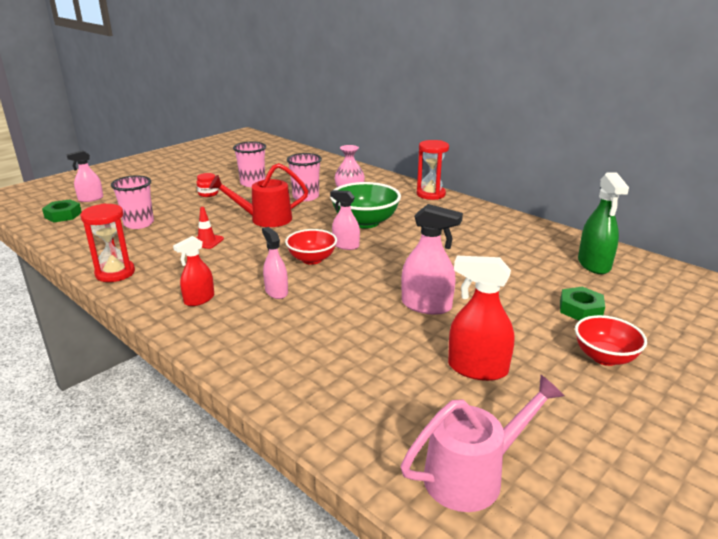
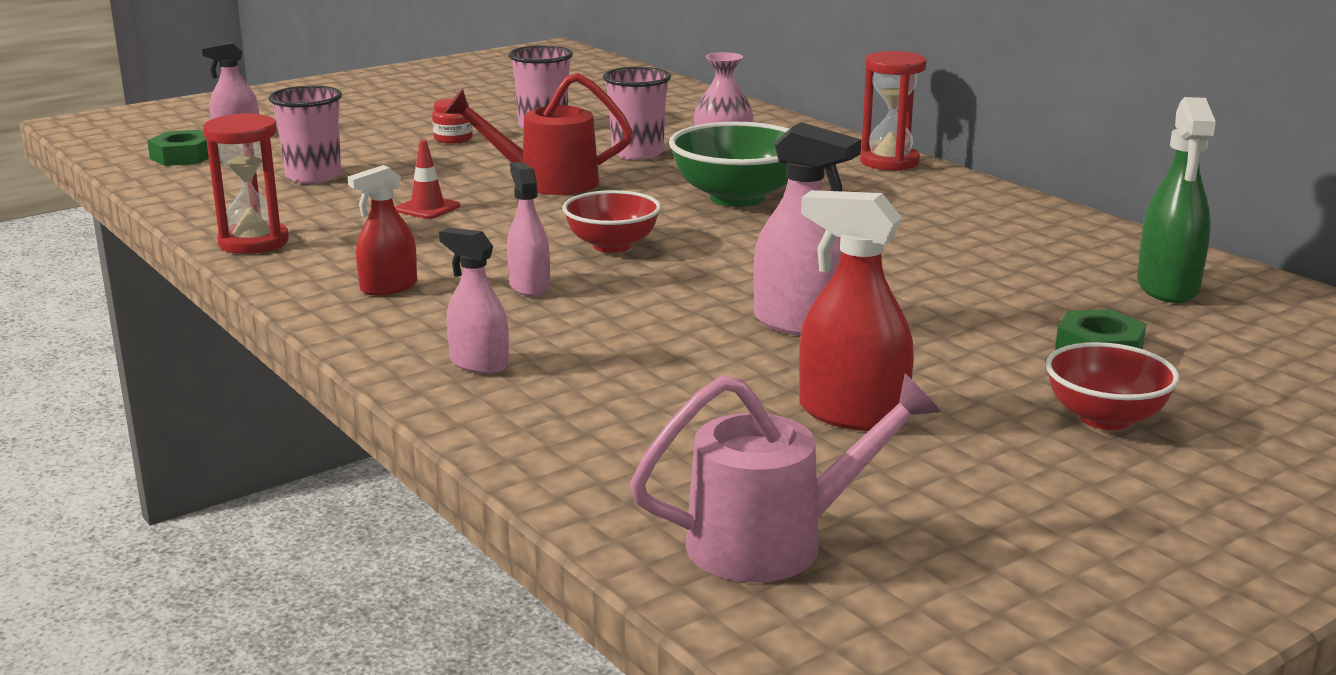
camera: 10 degrees right, 5 degrees down
(345, 245) = (684, 230): pink spray bottle -> pink spray bottle (479, 364)

